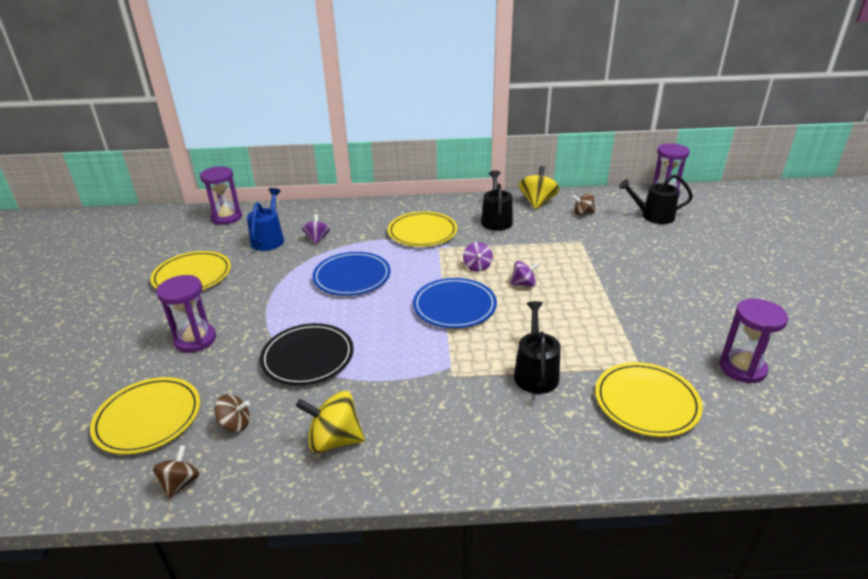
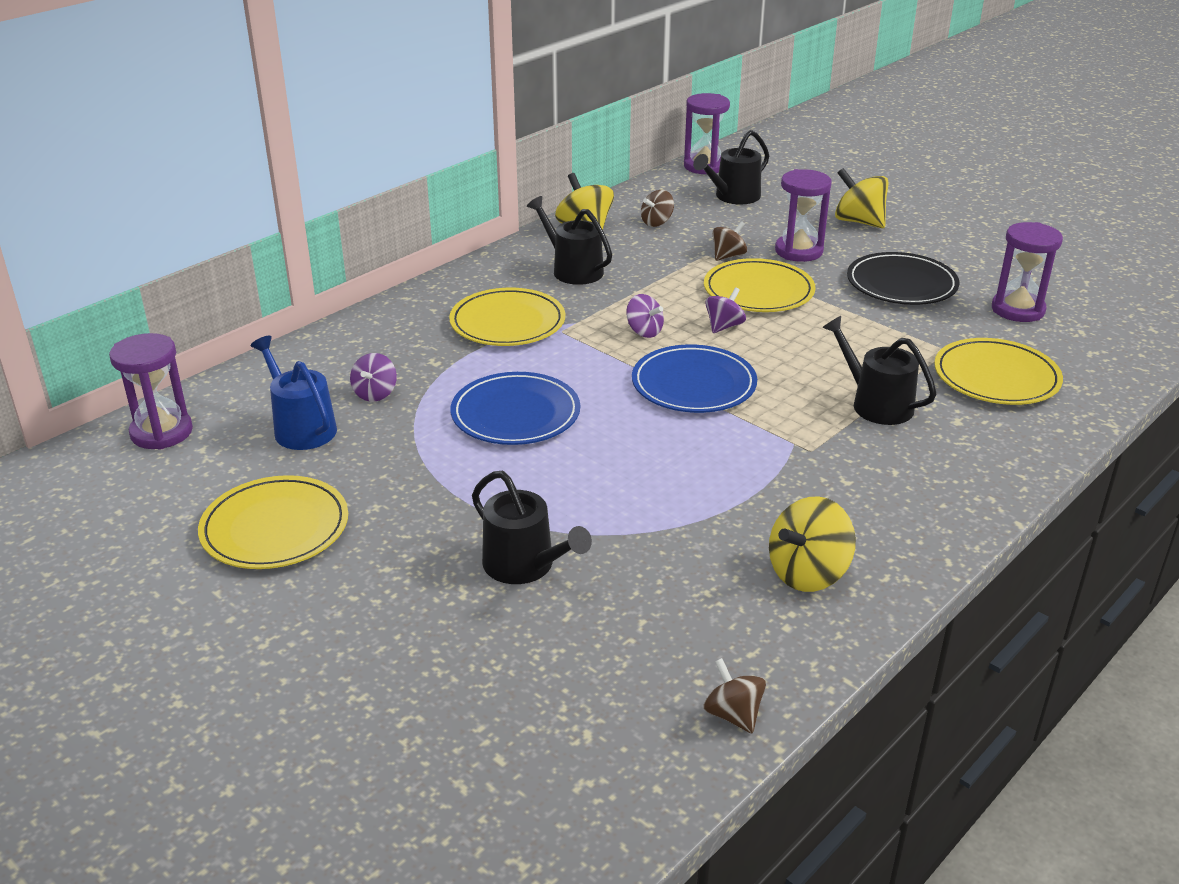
camera: 45 degrees left, 0 degrees up
(148, 418) = (567, 695): yellow plate -> yellow plate (758, 291)
(195, 340) = (449, 590): purple hourglass -> purple hourglass (798, 251)
(235, 424) = (681, 630): brown spinning top -> brown spinning top (728, 256)
(236, 348) = (525, 565): none -> black watering can
(308, 357) = (631, 522): black plate -> black plate (901, 284)
(317, 238) = (375, 393): purple spinning top -> purple spinning top turned 120 degrees counterclockwise
(715, 261) = (859, 222): none -> yellow spinning top

